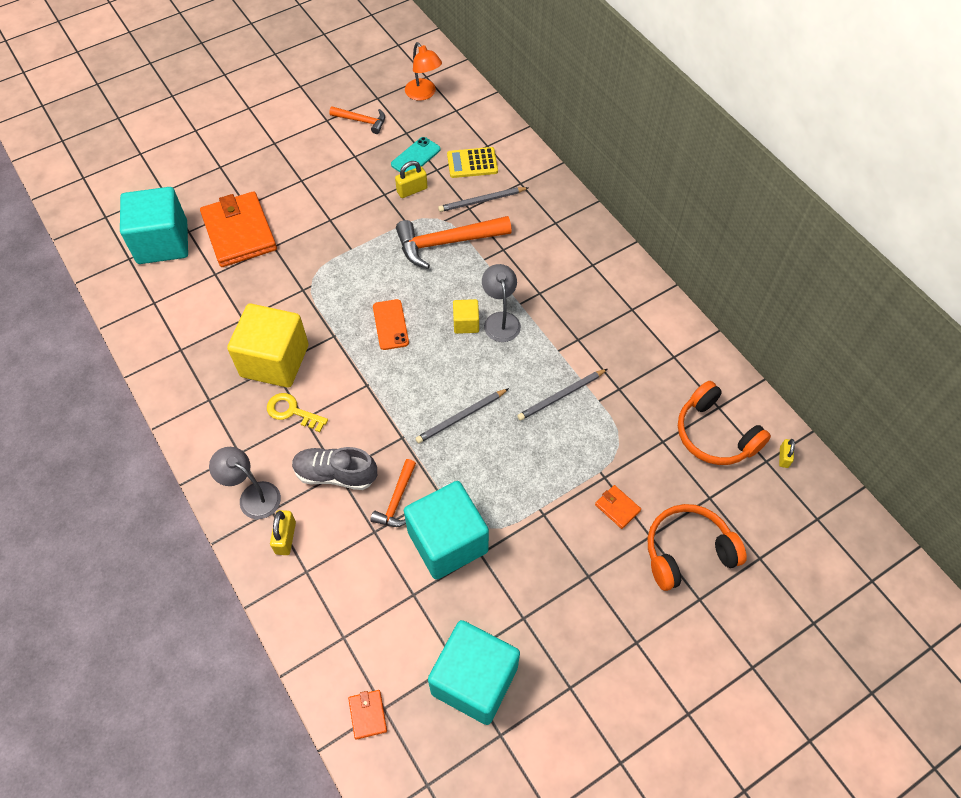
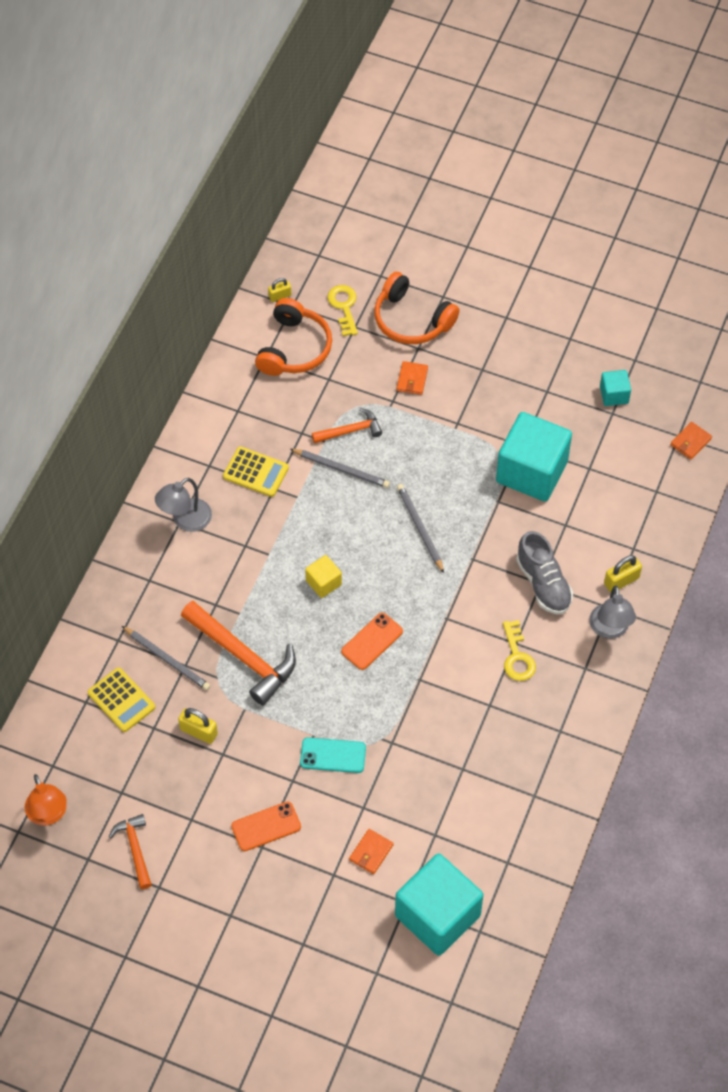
camera: 125 degrees left, 0 degrees up
(239, 232) = (371, 852): orange wallet -> orange wallet, size x0.42
(275, 361) = (482, 708): yellow cube -> none
(312, 189) = (266, 826): none -> orange phone
(397, 500) = (528, 526): orange hammer -> orange hammer (350, 430)
(415, 157) = (150, 759): turquoise phone -> turquoise phone (333, 755)
(424, 94) = (49, 814): orange lamp -> orange lamp turned 135 degrees clockwise
(461, 417) = (420, 528): grey pencil -> grey pencil turned 135 degrees counterclockwise
(474, 680) = (614, 395): turquoise cube -> turquoise cube, size x0.46
(500, 320) = (299, 558): grey lamp -> grey lamp (185, 521)
(602, 336) = (256, 472): none -> yellow calculator
(739, 502) = (344, 307): none -> yellow key

